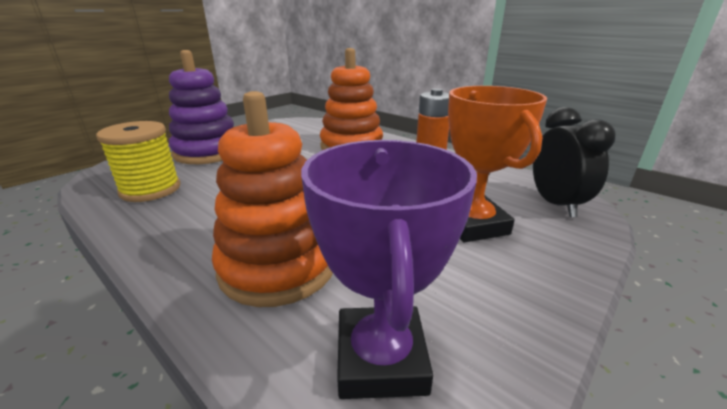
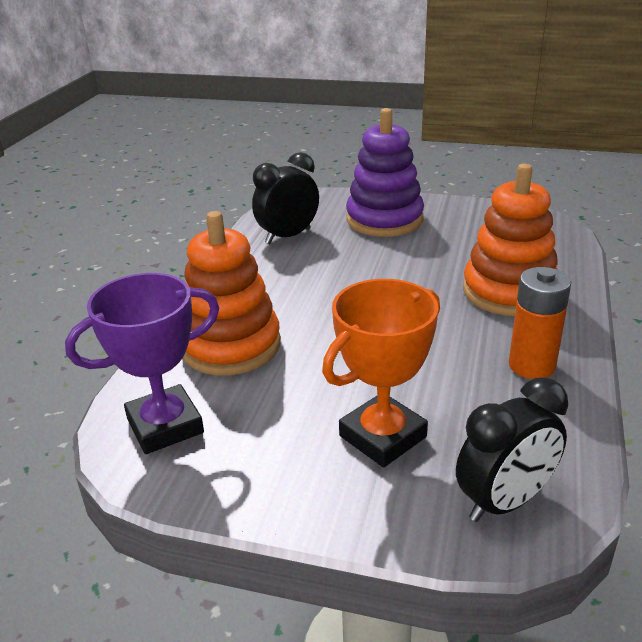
camera: 65 degrees right, 5 degrees up
(151, 189) = (288, 236): yellow spool -> black clock

